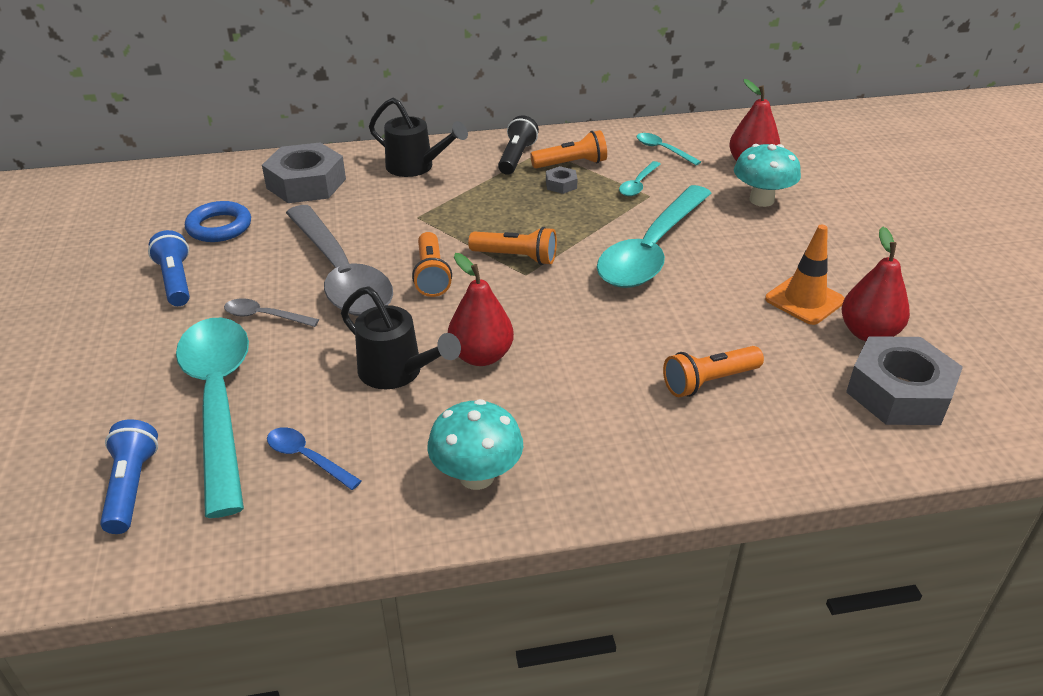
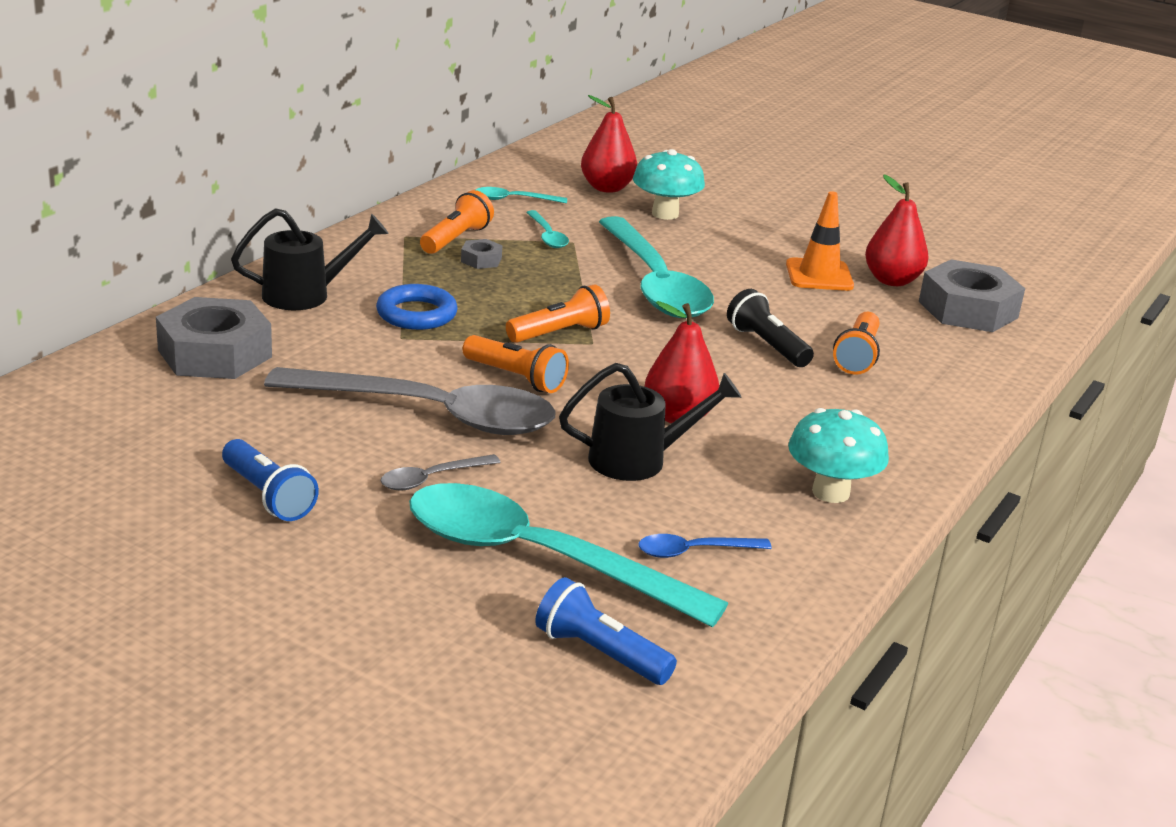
camera: 50 degrees left, 10 degrees down
(176, 281) = (268, 496): blue flashlight -> blue flashlight turned 150 degrees counterclockwise
(219, 227) = (204, 431): blue ring -> blue ring (416, 314)
(516, 157) = (391, 251): black flashlight -> black flashlight (766, 345)

